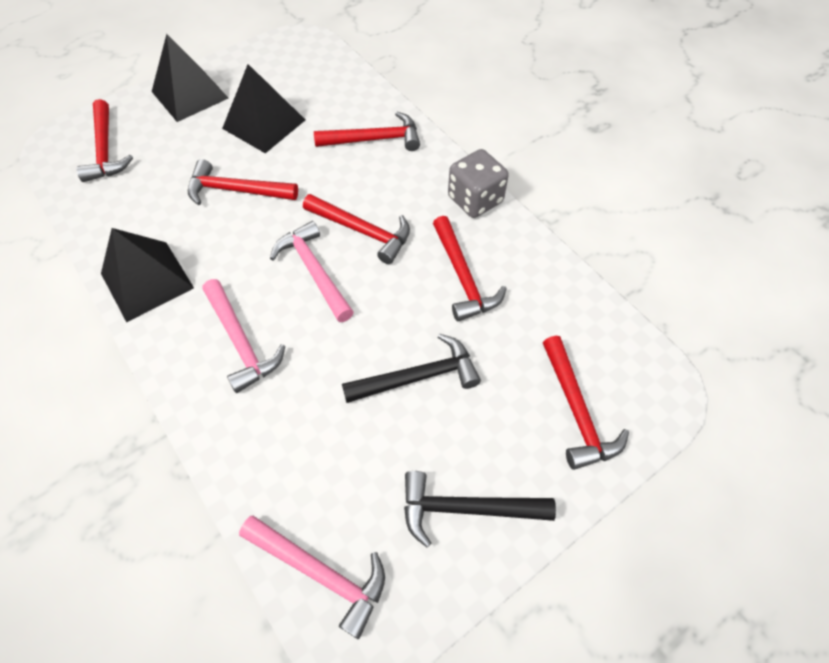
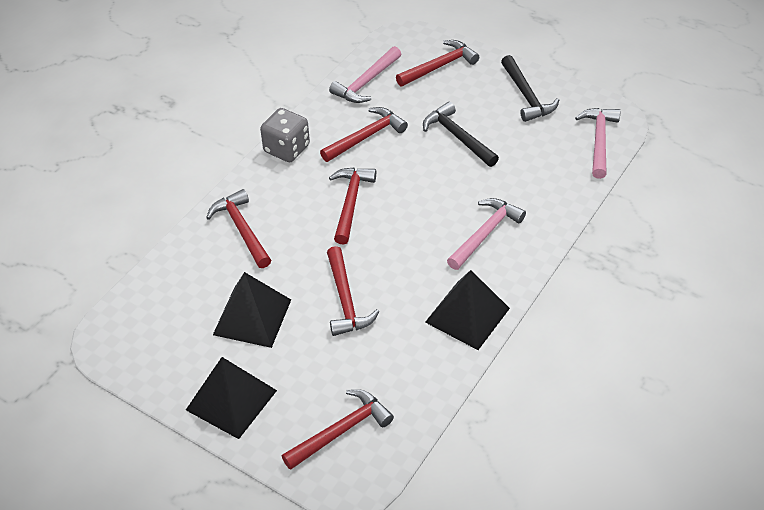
camera: 110 degrees left, 10 degrees down
(314, 271) = (403, 217): pink hammer -> pink hammer (366, 82)

